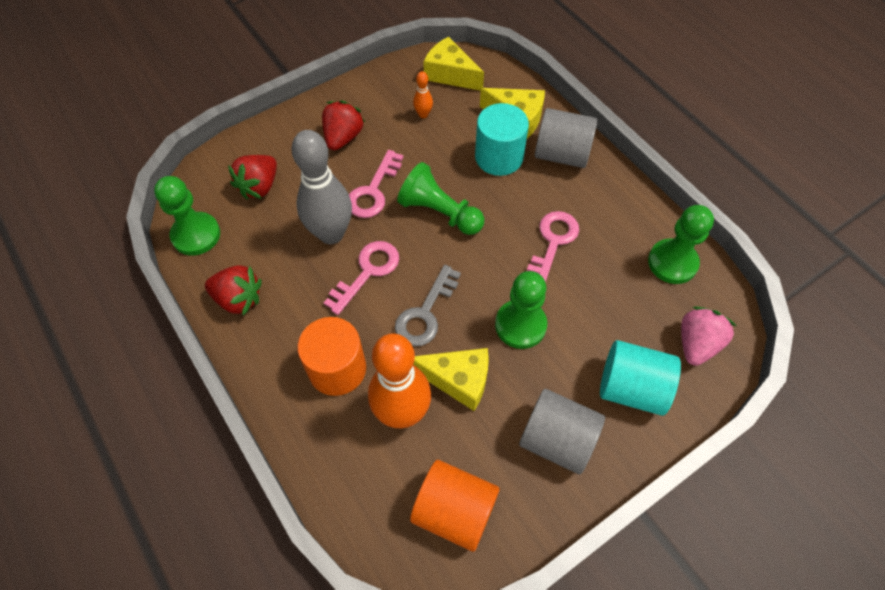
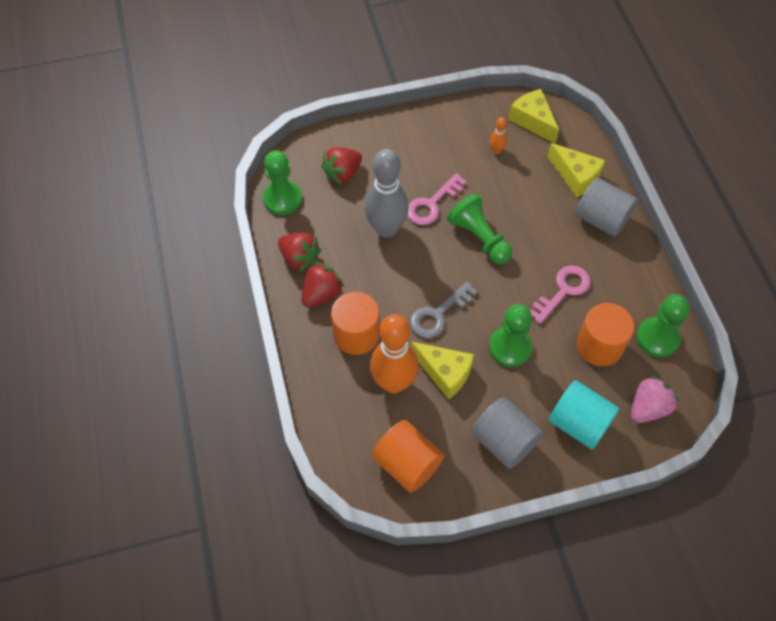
camera: 20 degrees right, 0 degrees up
(343, 137) = (423, 152): red strawberry -> red strawberry (321, 294)
(367, 272) = (404, 268): pink key -> none
(499, 157) = (546, 206): turquoise cylinder -> none
(616, 291) = (599, 346): none -> orange cylinder

